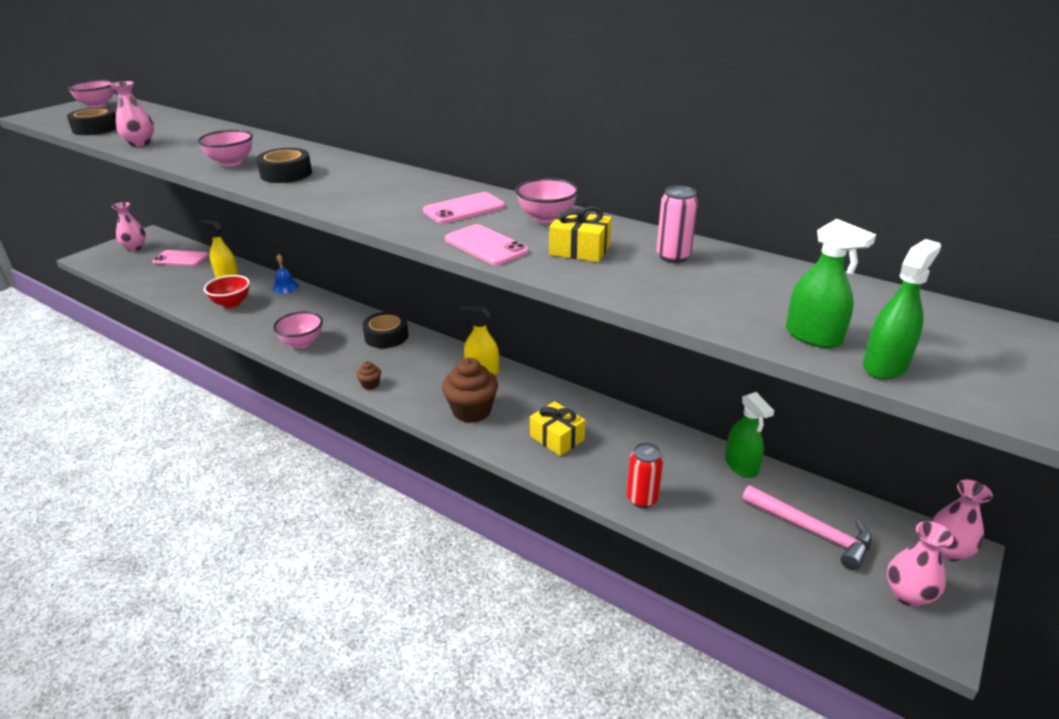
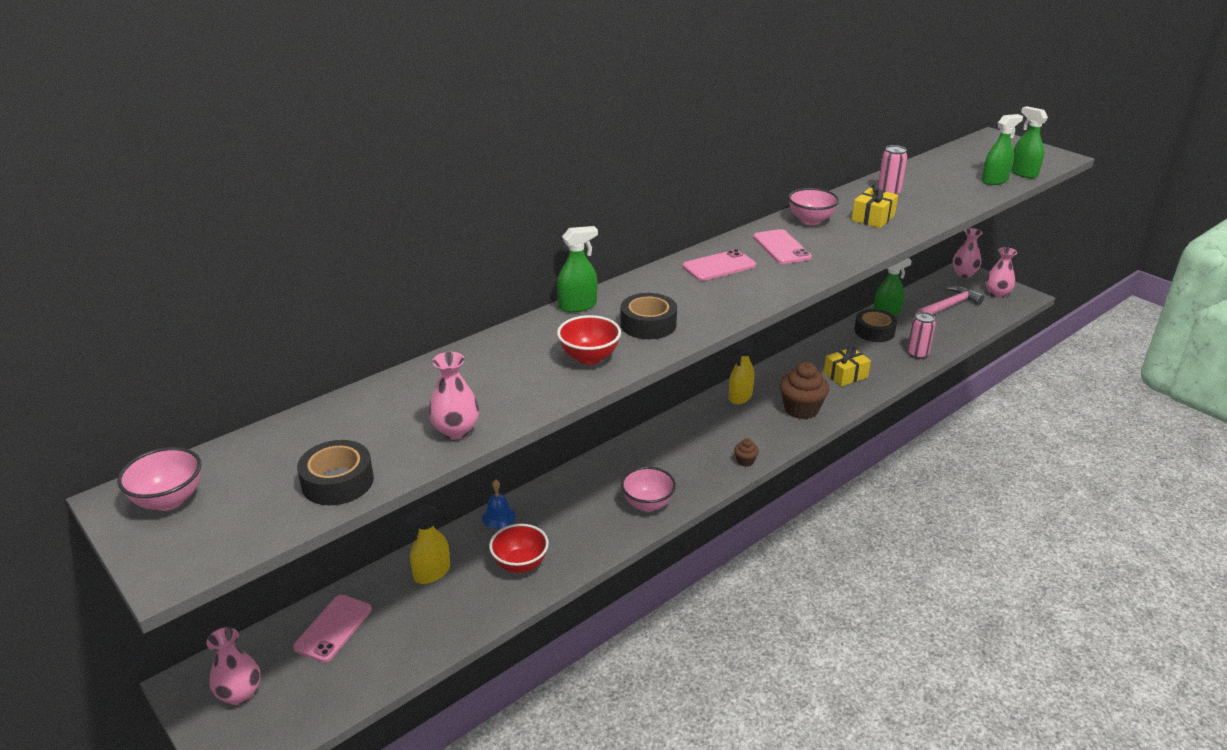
camera: 75 degrees left, 0 degrees up
(231, 162) = (589, 358): pink bowl -> red bowl
(318, 151) = (577, 306): none -> green spray bottle
(386, 336) = (656, 445): black tape -> black tape (874, 331)
(486, 245) = (859, 246): pink phone -> pink phone (719, 266)
(642, 499) = (917, 354): red can -> pink can

